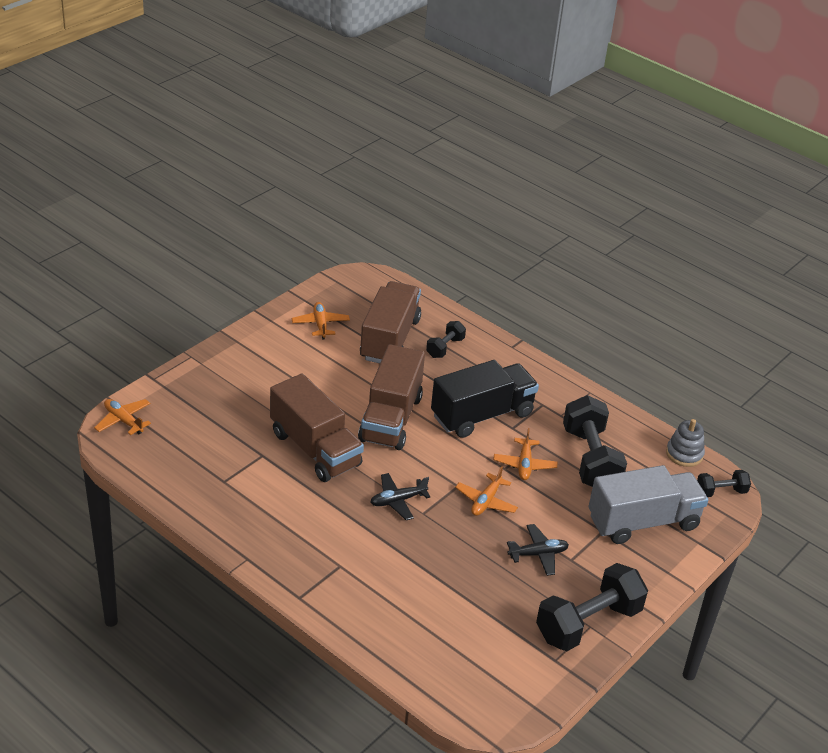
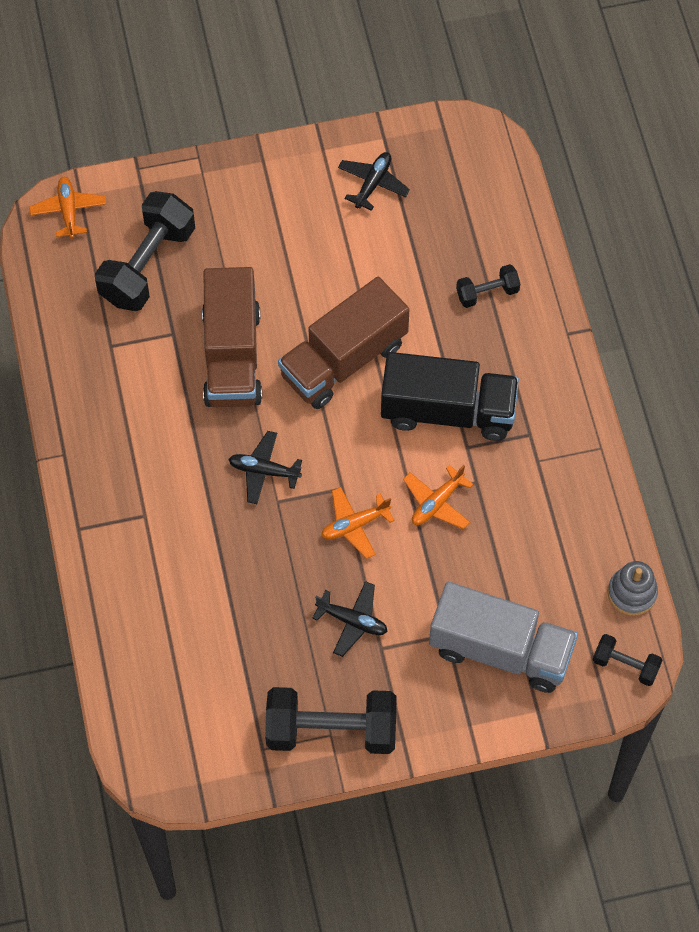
camera: 40 degrees right, 25 degrees up
(320, 324) = (373, 184): orange plane -> black plane
(390, 339) = (434, 247): brown truck -> none
(590, 459) = (517, 538): black dumbbell -> black dumbbell (147, 265)

